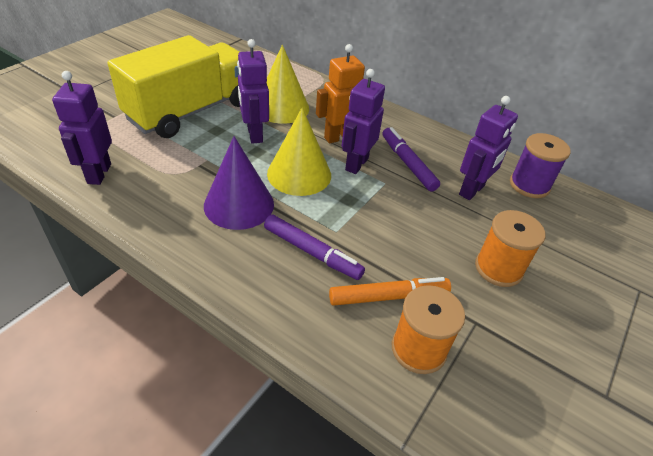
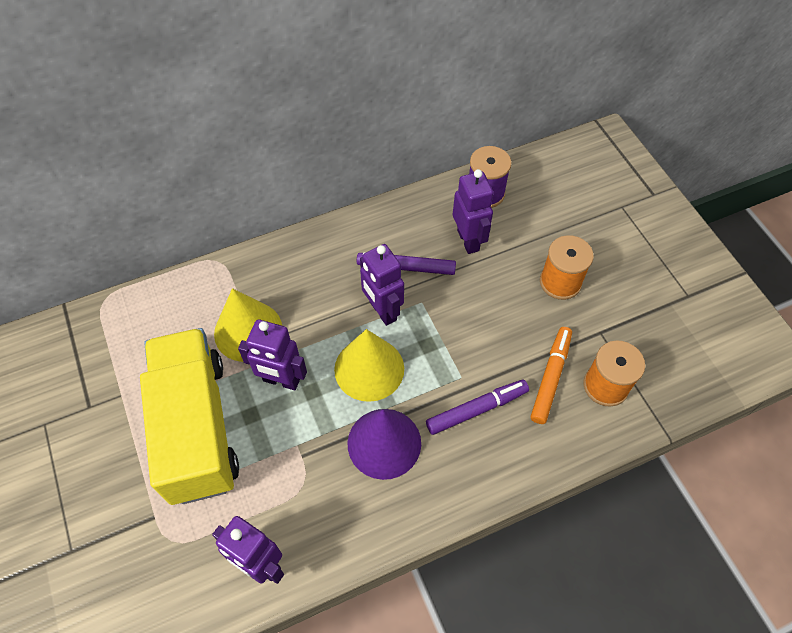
camera: 55 degrees left, 15 degrees up
(339, 137) = (332, 303): orange robot -> none

